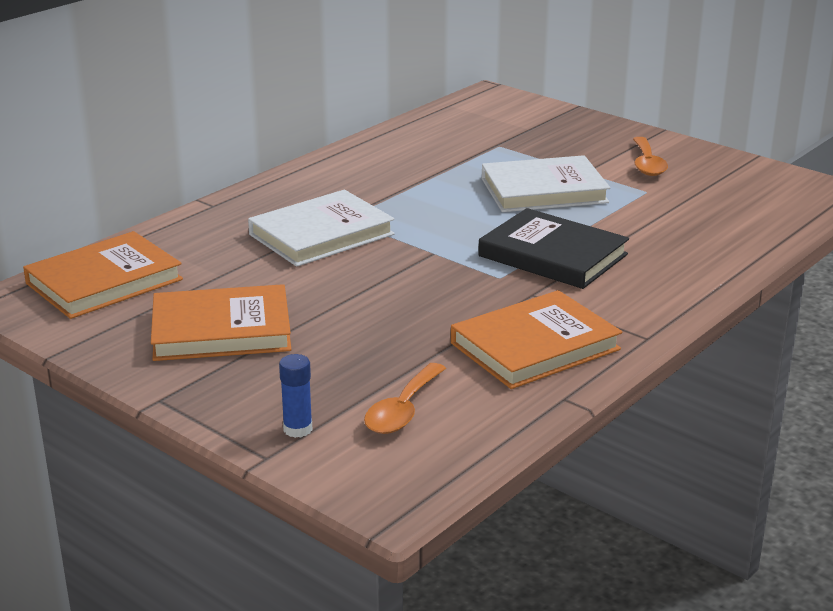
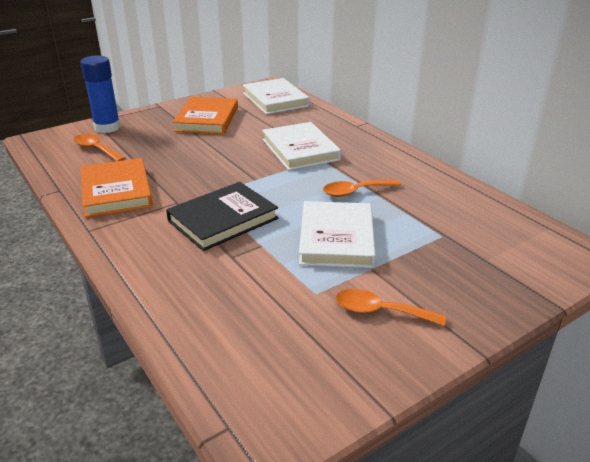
camera: 105 degrees right, 5 degrees up
(104, 281) = (275, 100): orange book -> white book
(298, 429) = (107, 127): blue glue stick -> blue glue stick, size x1.94
(430, 190) = (355, 192): none -> orange spoon

